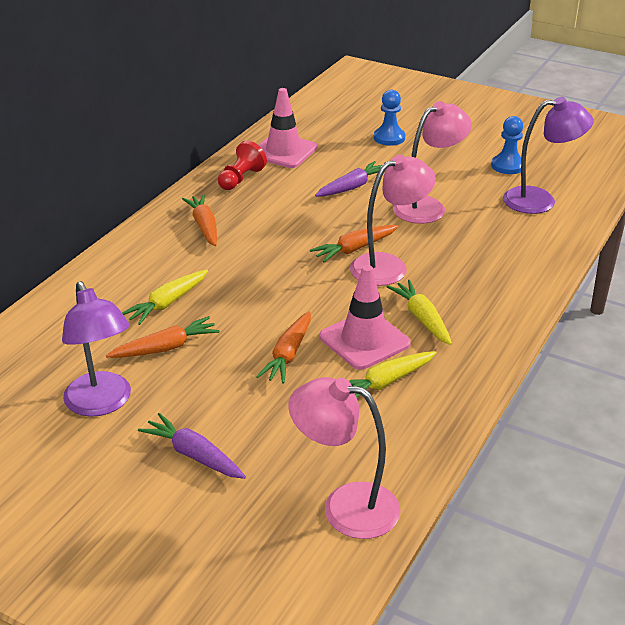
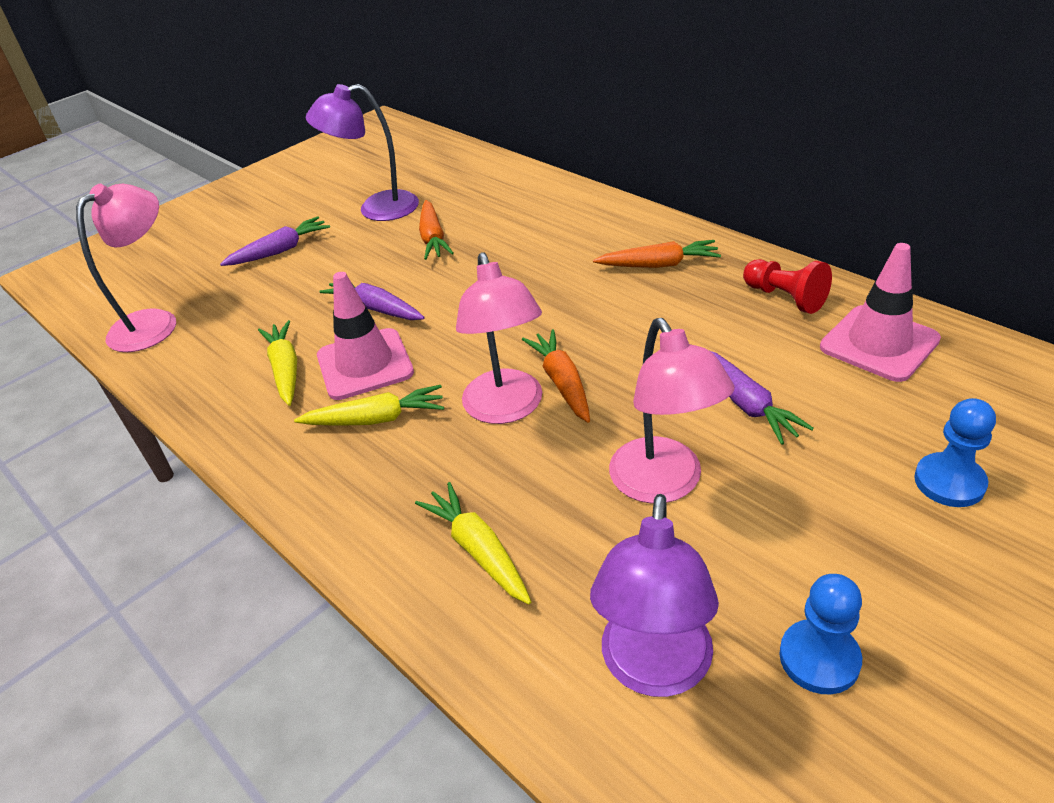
camera: 110 degrees right, 5 degrees up
(167, 303) = (506, 239): yellow carrot -> yellow carrot (478, 550)
(288, 355) = (375, 308): orange carrot -> purple carrot

